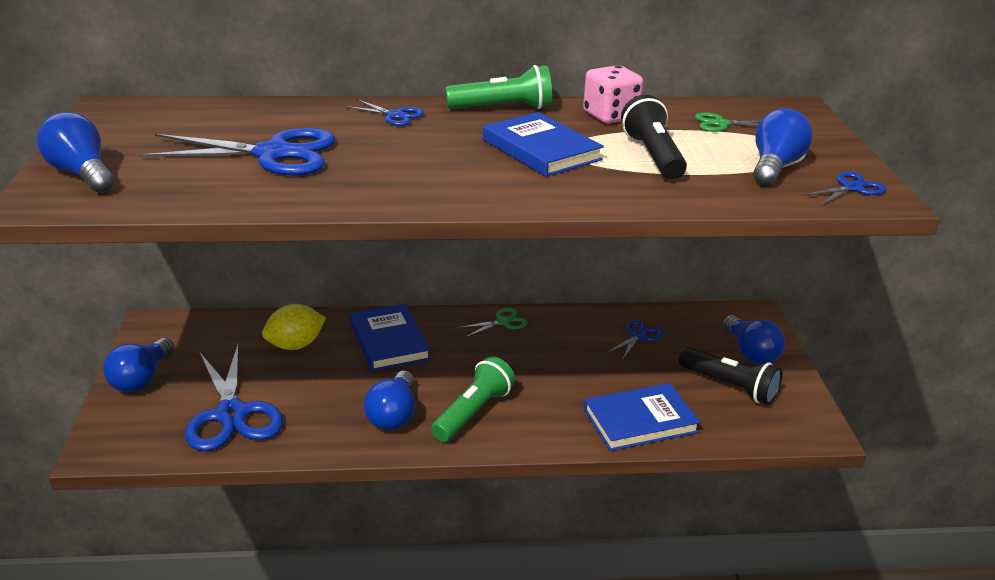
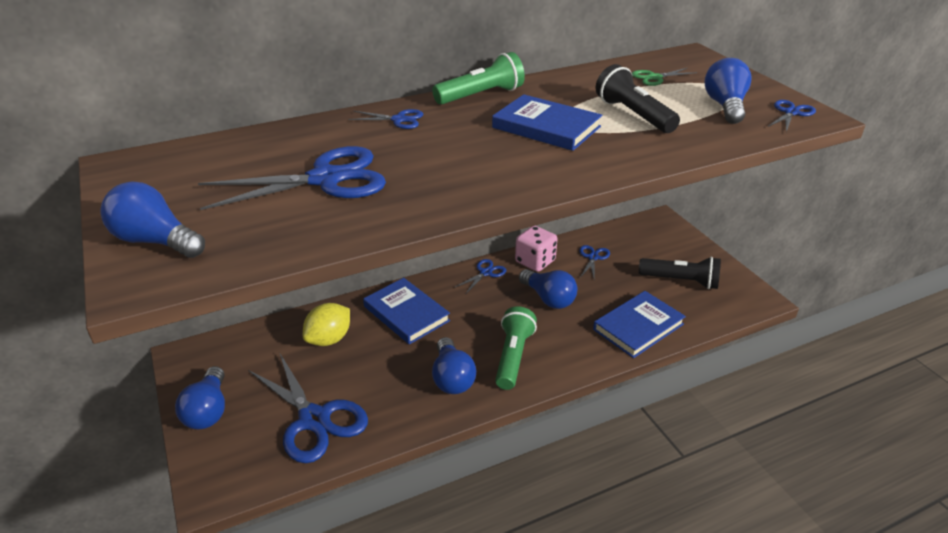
camera: 20 degrees left, 5 degrees up
(503, 322) = (486, 273): green scissors -> blue scissors
(610, 116) = (569, 86): pink dice -> pink dice (535, 261)
(750, 353) = (677, 250): blue light bulb -> blue light bulb (548, 298)

